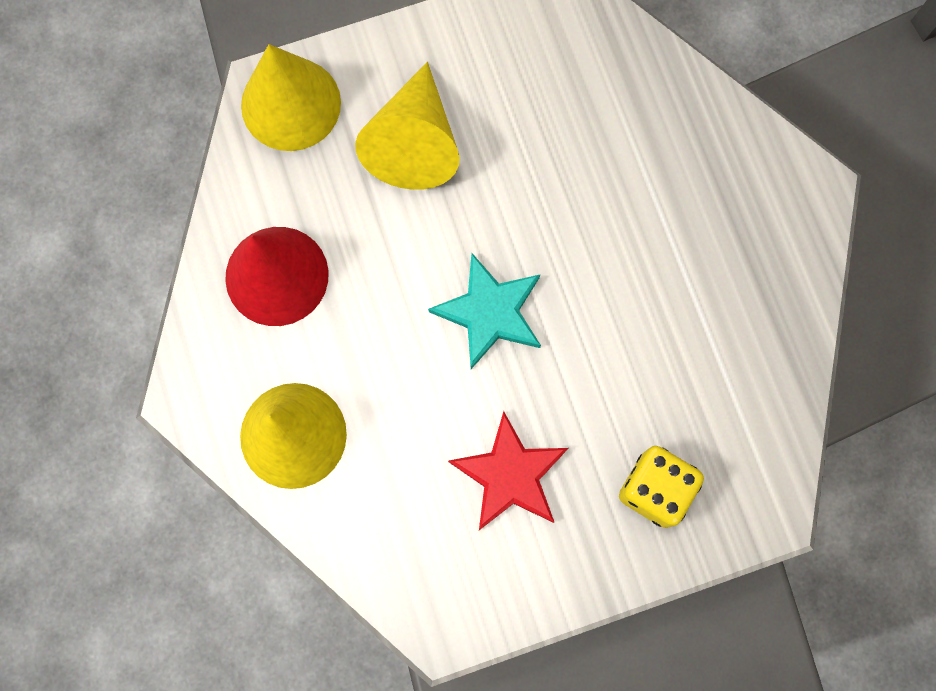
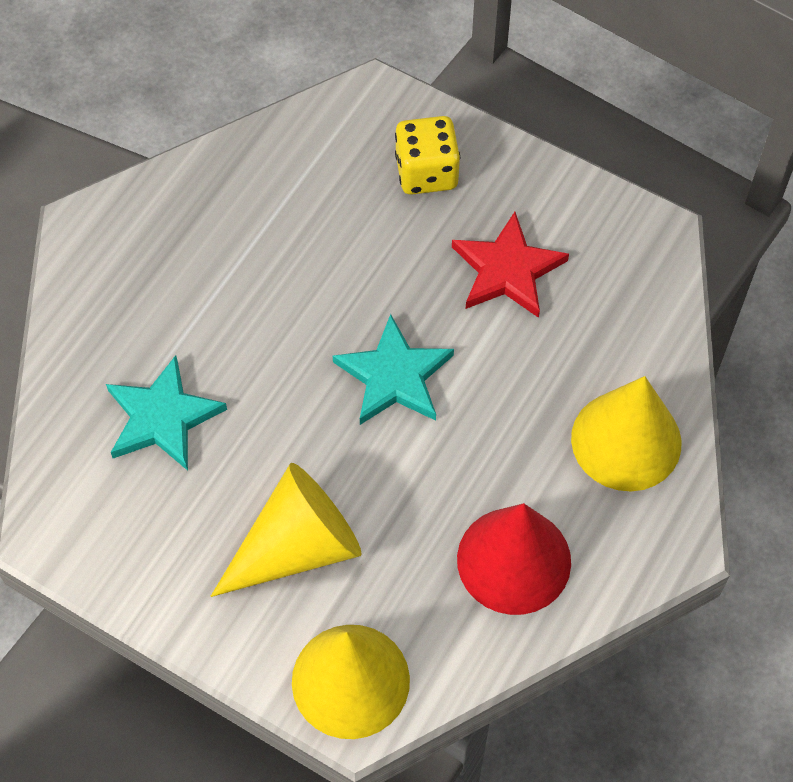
camera: 130 degrees left, 15 degrees down
(593, 127) = (162, 417): none -> turquoise star

